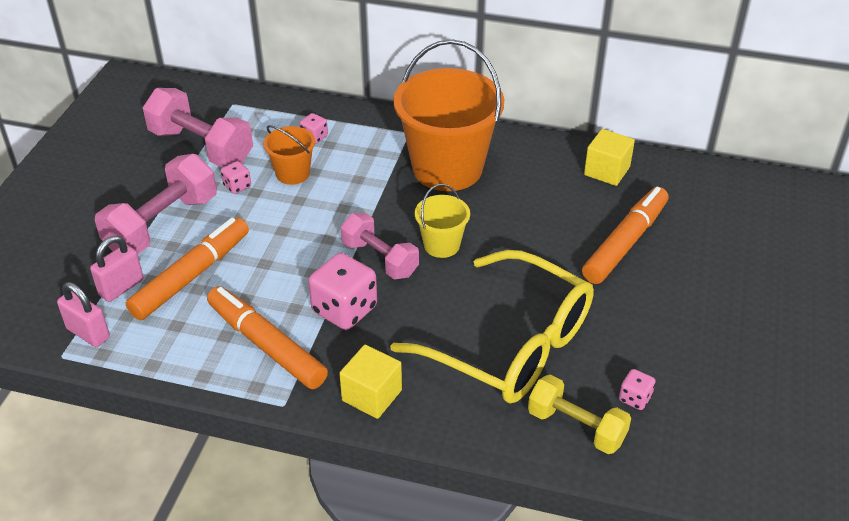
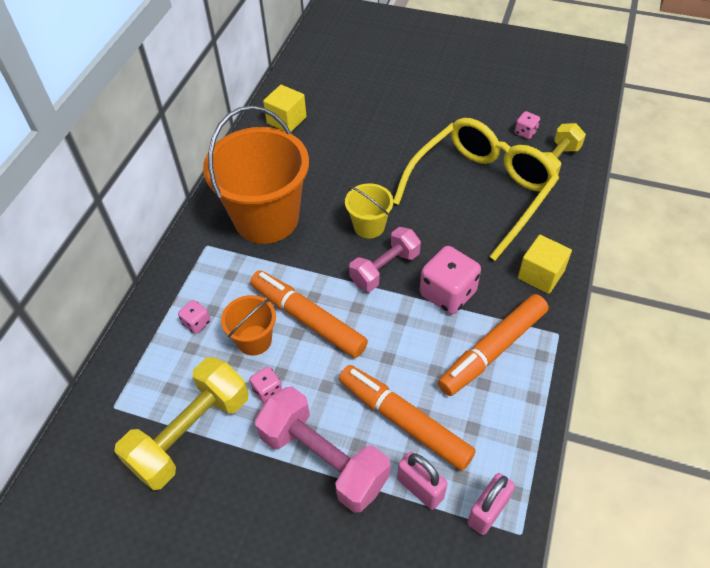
camera: 85 degrees left, 10 degrees up
(201, 147) = (190, 433): pink dumbbell -> yellow dumbbell
(625, 243) = (372, 119): orange marker -> orange marker (308, 319)

